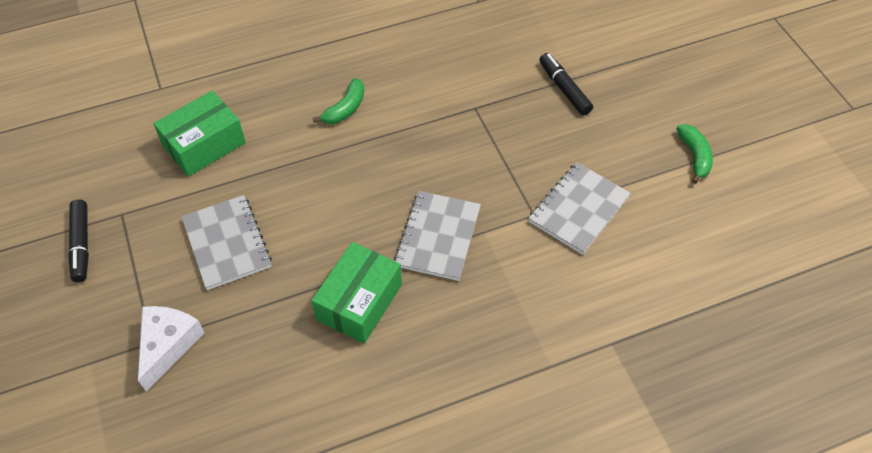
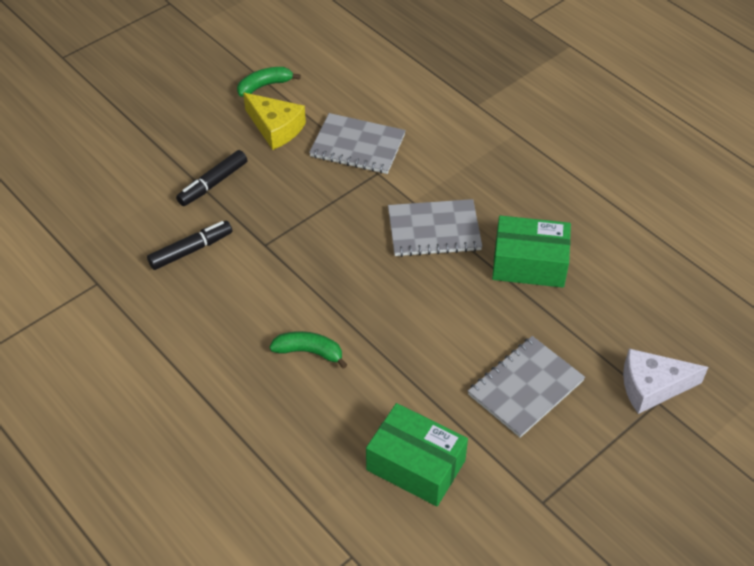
camera: 110 degrees left, 5 degrees down
(81, 244) = (597, 520): black marker -> black marker (191, 250)
(626, 150) = (275, 128): none -> yellow cheese

